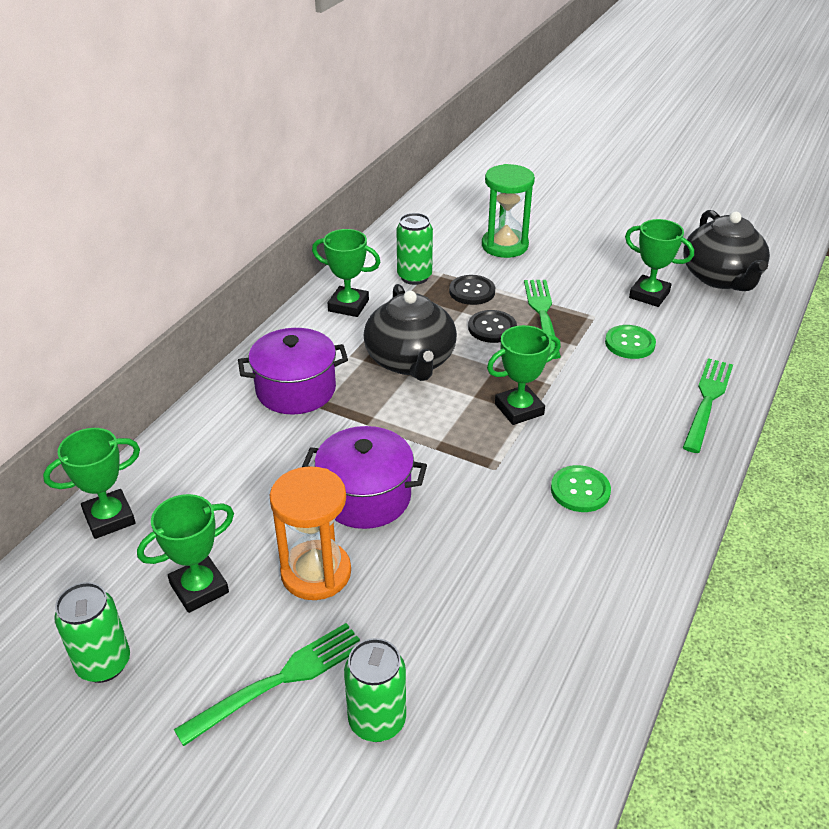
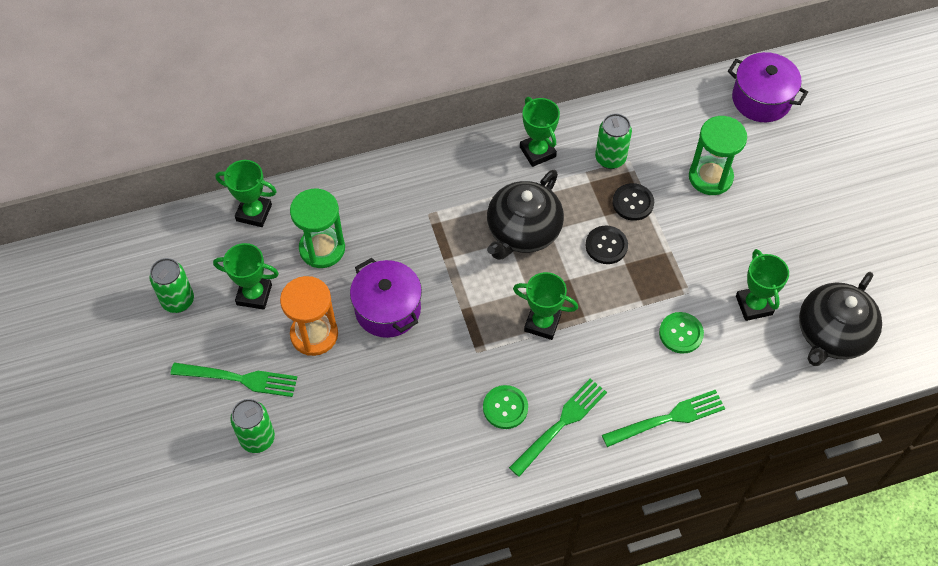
camera: 45 degrees right, 20 degrees up
(230, 496) = (322, 248): none -> green hourglass
(296, 390) = (432, 199): purple pot -> purple pot (761, 99)
(542, 314) = (655, 261): green fork -> green fork (561, 424)

